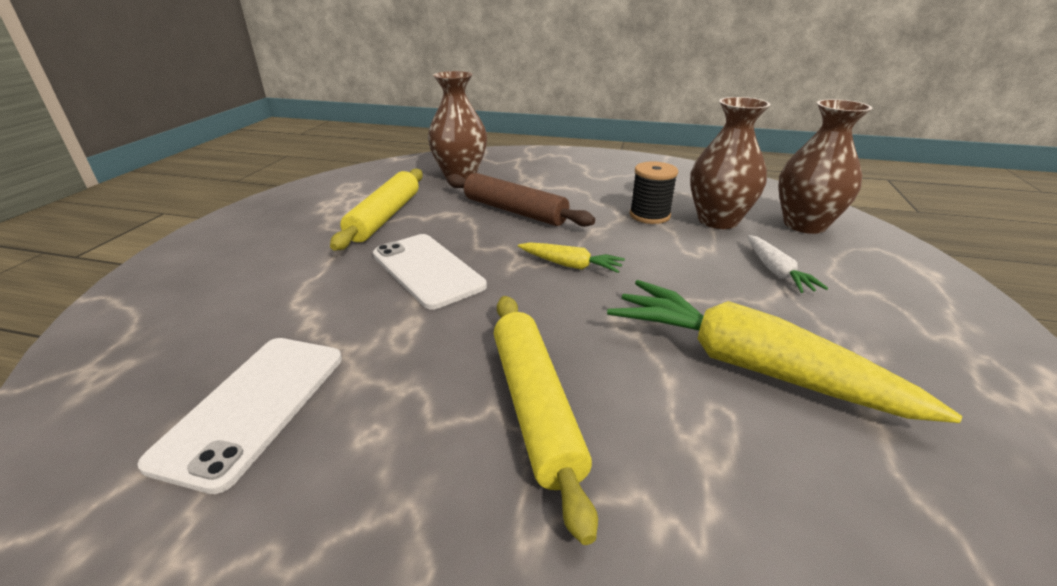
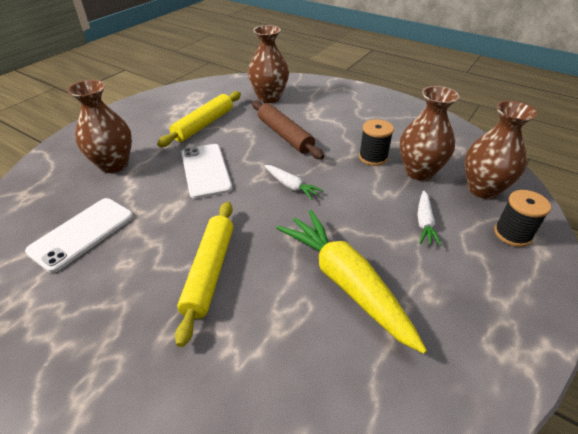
camera: 20 degrees right, 10 degrees up
(260, 290) = (114, 164): none -> brown vase
(570, 265) = (291, 186): yellow carrot -> white carrot
(882, 262) = (512, 234): none -> black spool

